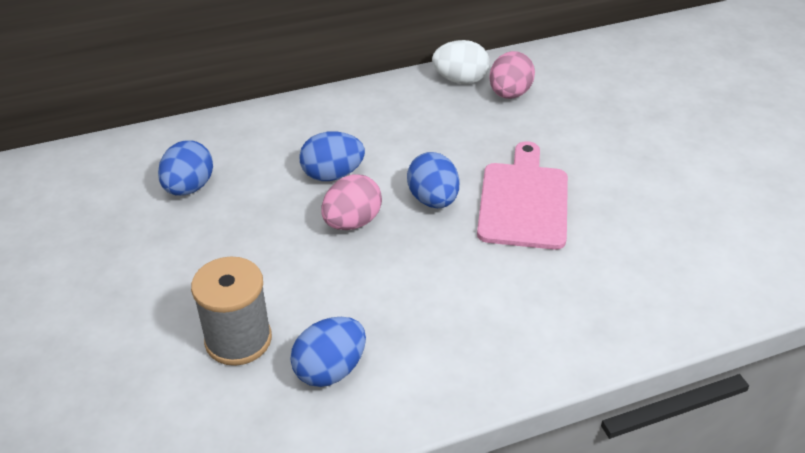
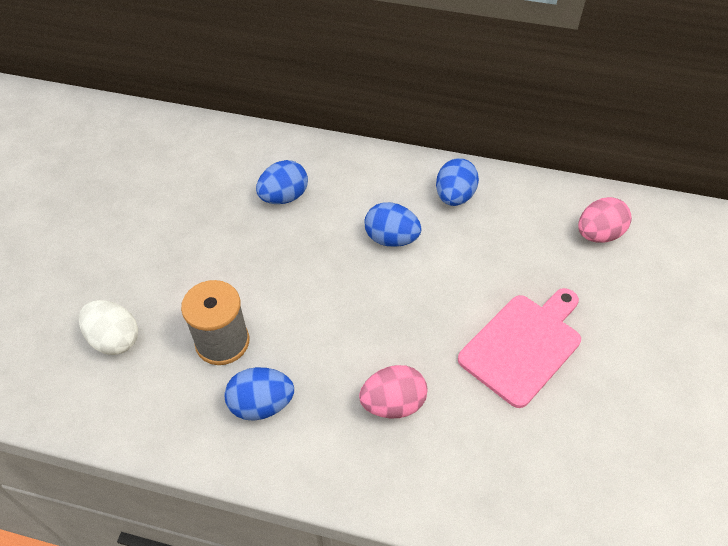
camera: 35 degrees right, 10 degrees up
(352, 222) = (373, 289): pink egg -> pink egg (393, 404)
(433, 200) = (450, 303): blue egg -> blue egg (454, 197)
(460, 80) = (565, 200): white egg -> white egg (115, 339)

